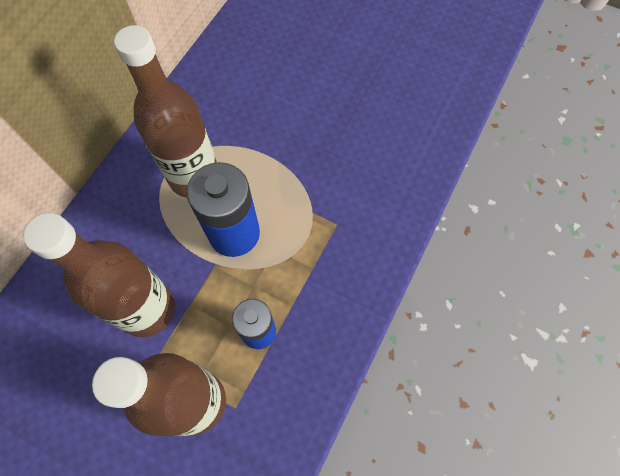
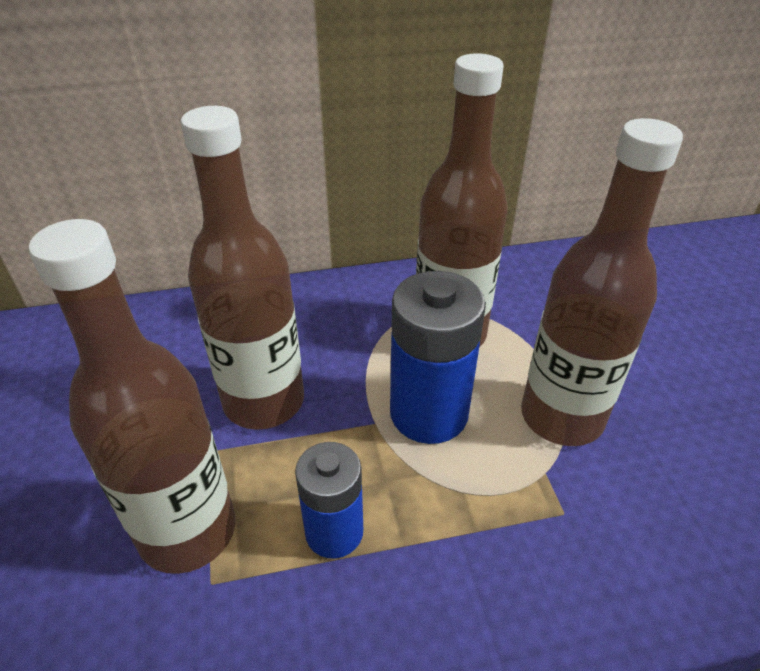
camera: 50 degrees right, 25 degrees down
(292, 176) = (561, 416): none -> brown bottle

